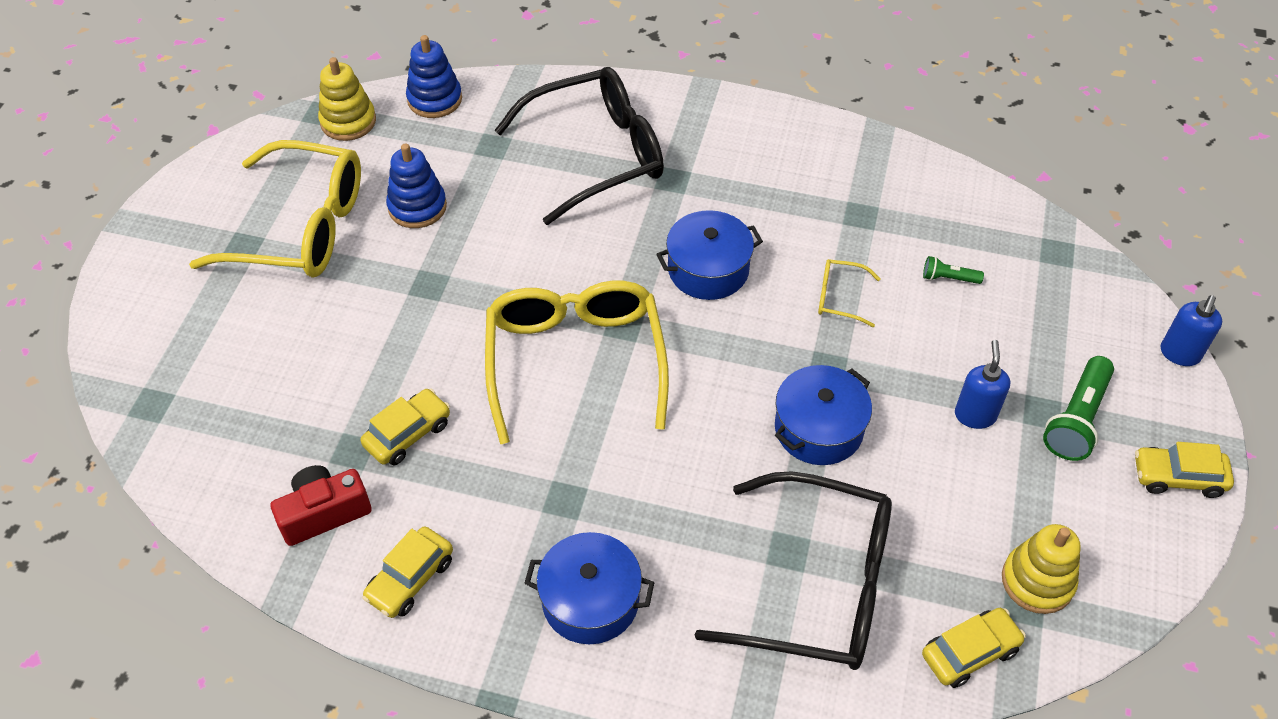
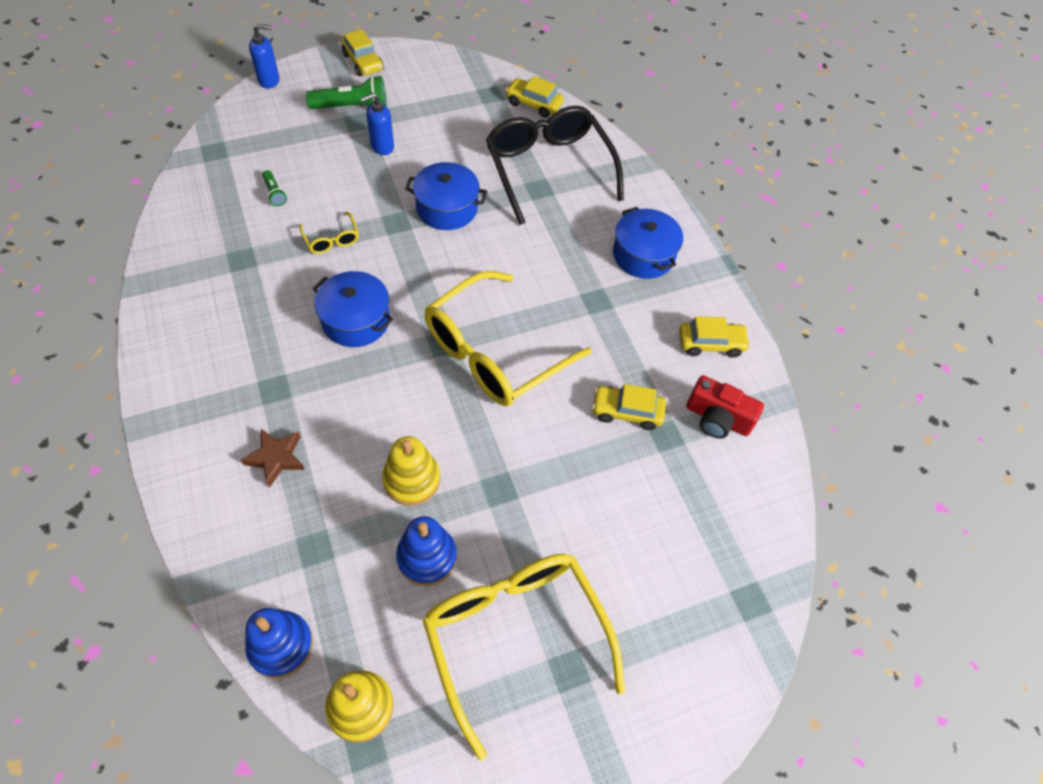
camera: 130 degrees left, 5 degrees up
(597, 154) = (276, 458): black glasses -> brown star
(1037, 581) = (472, 93): yellow stacking toy -> yellow stacking toy (412, 480)

